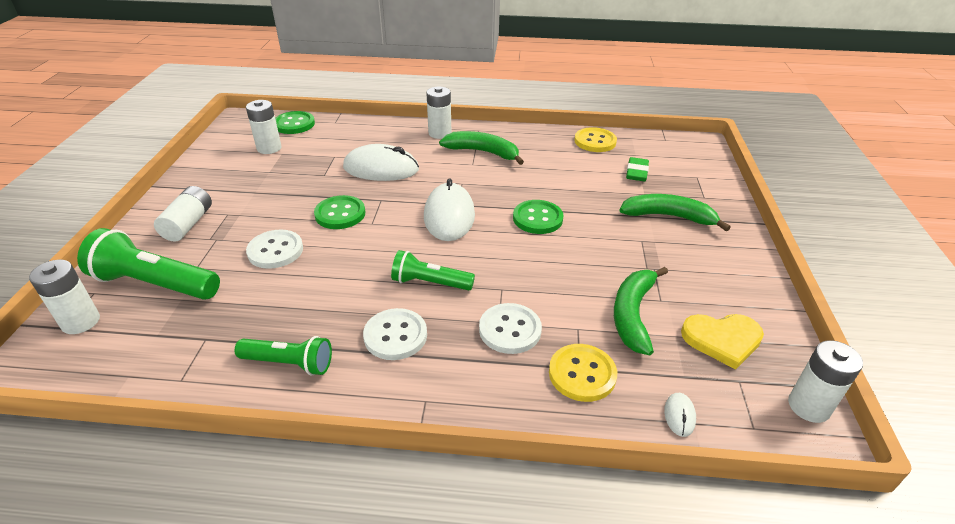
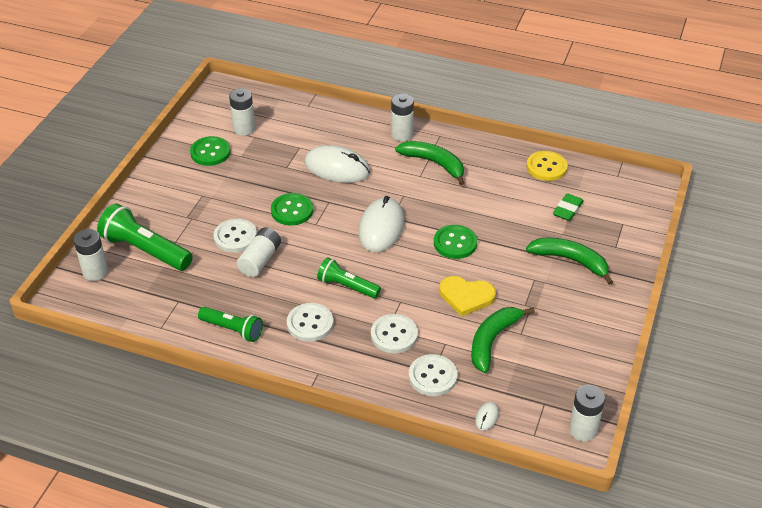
camera: 15 degrees right, 5 degrees up
(188, 224) = (171, 200): white battery -> white battery (260, 260)
(294, 124) = (270, 102): green button -> green button (210, 152)
(582, 374) = (432, 376): yellow button -> white button
(722, 340) = (550, 373): yellow heart -> yellow heart (466, 296)

